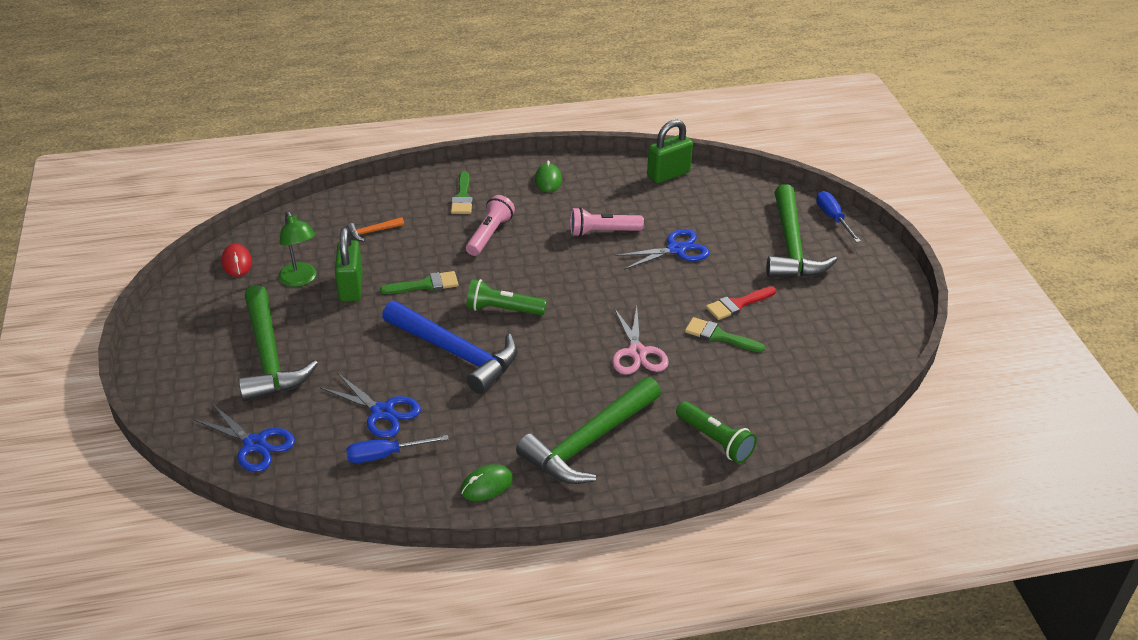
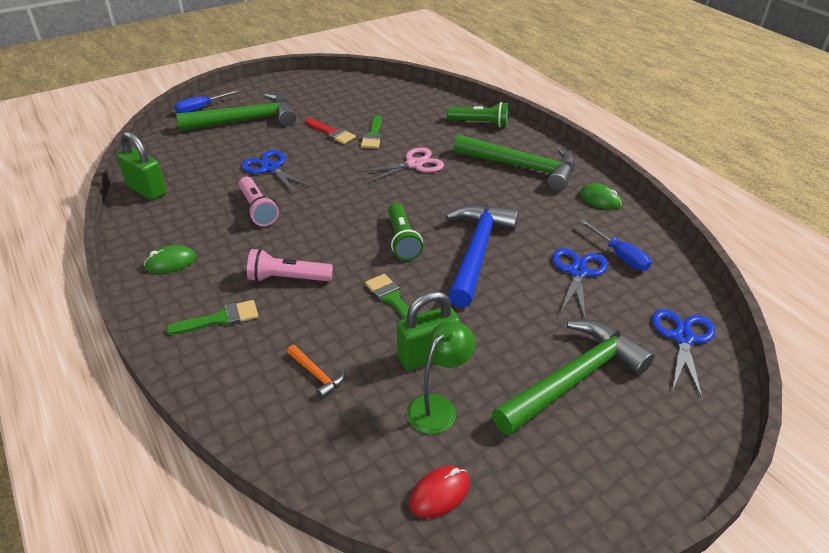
camera: 110 degrees left, 0 degrees up
(715, 440) = (480, 123): green flashlight -> green flashlight turned 75 degrees clockwise

